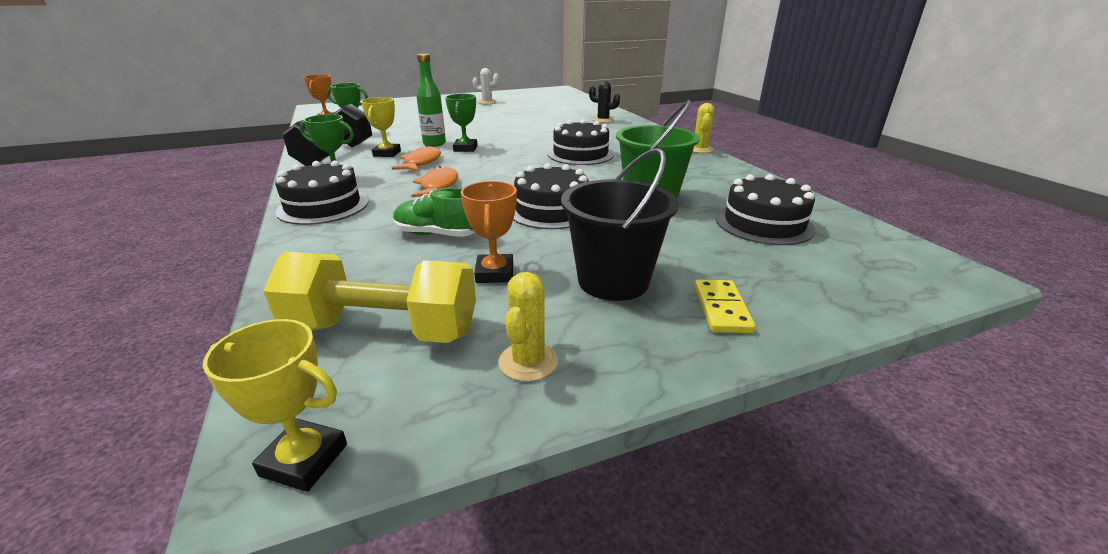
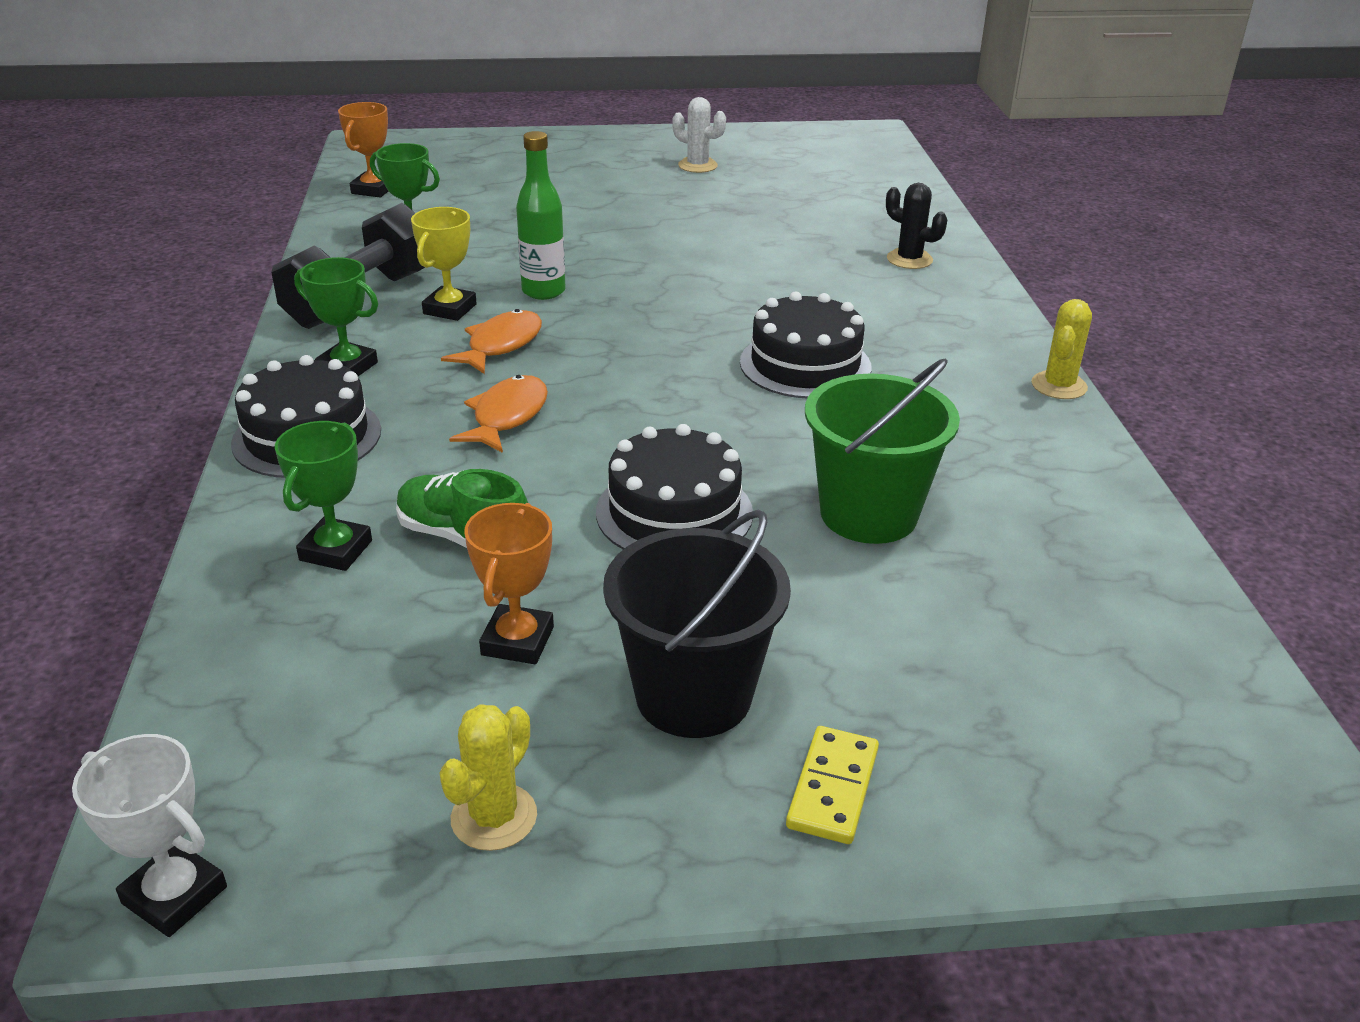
camera: 15 degrees right, 5 degrees up
(304, 460) = (174, 895): yellow trophy -> white trophy
(383, 330) = (321, 717): yellow dumbbell -> none
(465, 148) = (594, 315): green trophy -> green trophy (336, 550)
(764, 224) = (1041, 617): black cake -> none

